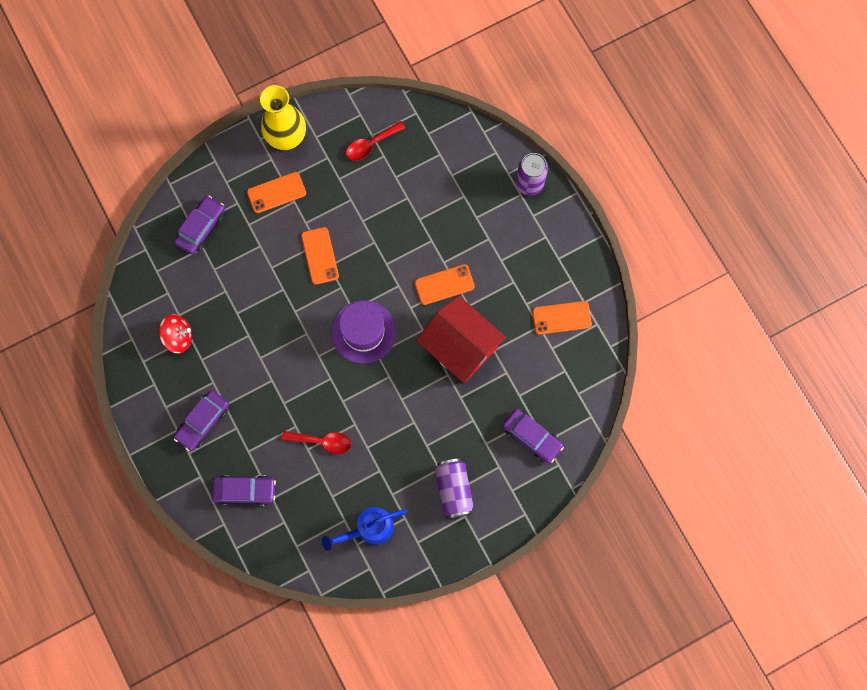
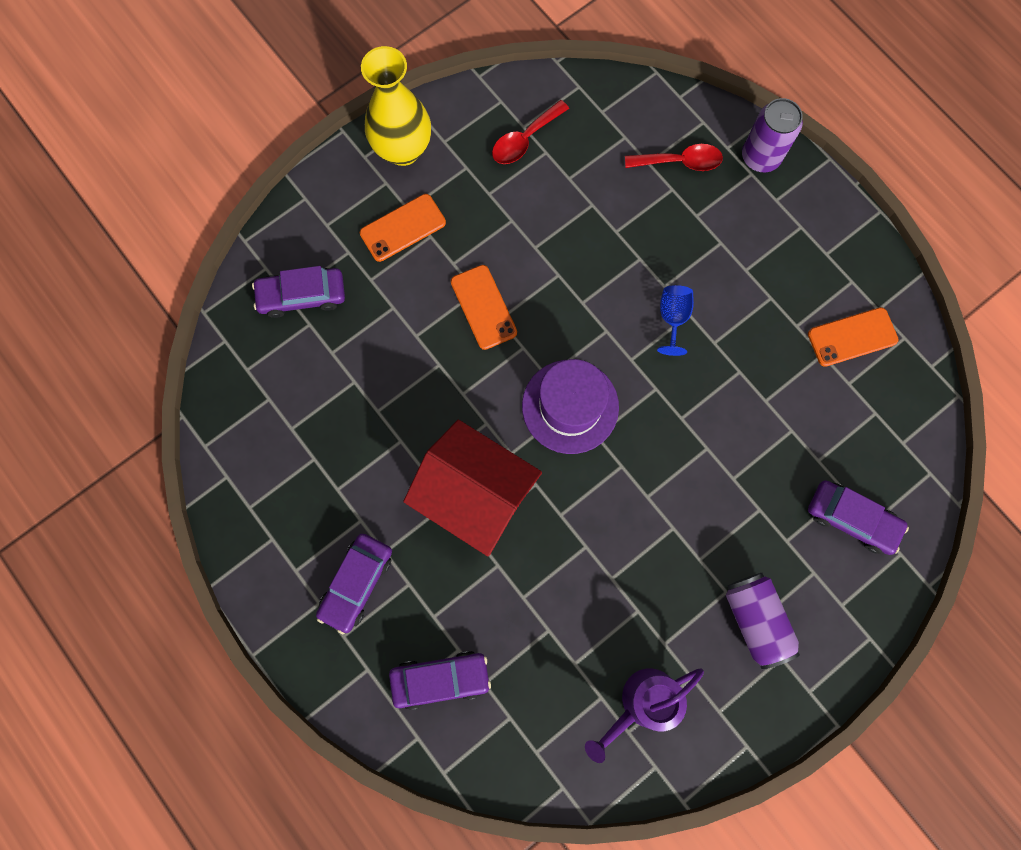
camera: 10 degrees left, 0 degrees up
(178, 337) = (297, 461): red spinning top -> none
(201, 227) = (302, 295): purple car -> purple car turned 120 degrees counterclockwise
(322, 441) = (543, 581): red spoon -> red spoon (680, 162)
(369, 528) = (641, 703): blue watering can -> purple watering can
(444, 284) = (673, 318): orange phone -> blue goblet
(460, 347) = (716, 404): red house -> red house (475, 495)

